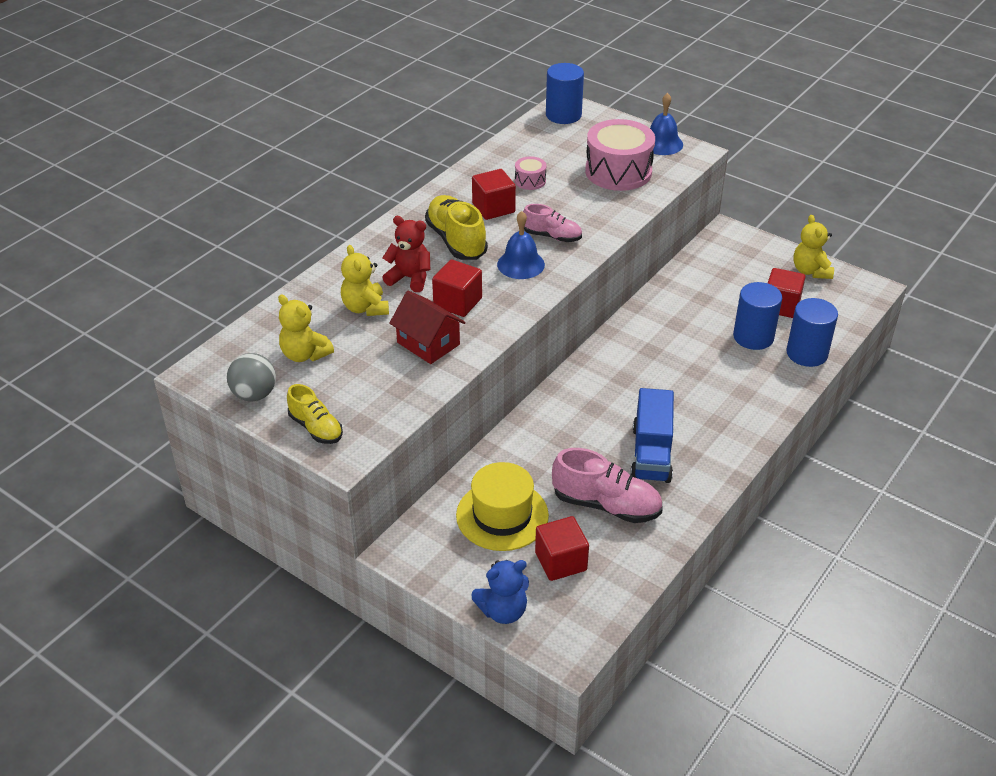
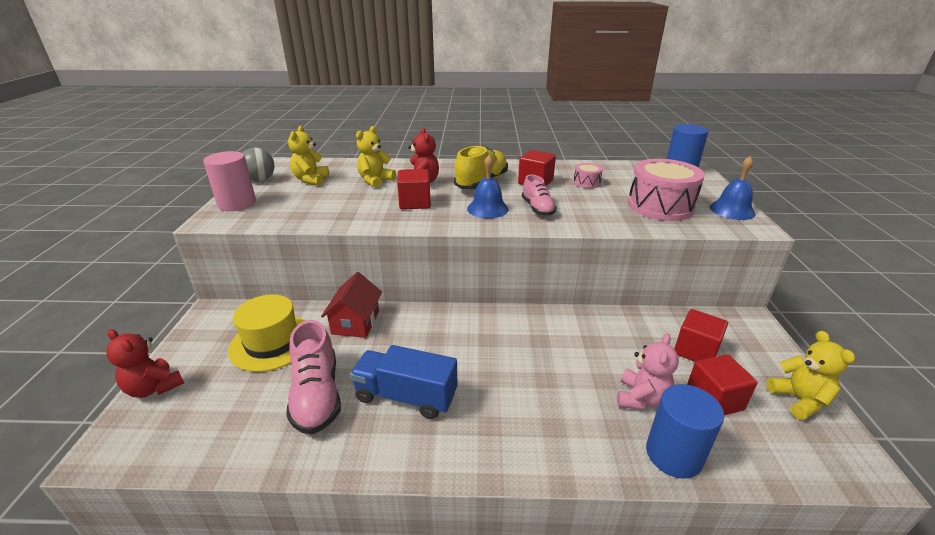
camera: 55 degrees right, 10 degrees down
(316, 428) = (237, 204): yellow shoe -> pink cylinder
(428, 343) = (358, 208): red house -> red house (355, 322)
(503, 611) = (154, 387): blue teddy bear -> red teddy bear
(561, 561) = (228, 397): red cube -> red cube (695, 351)
(651, 454) = (406, 396): blue truck -> blue truck turned 45 degrees clockwise
(753, 337) = (641, 398): blue cylinder -> pink teddy bear
(810, 271) = (799, 400): yellow teddy bear -> yellow teddy bear turned 120 degrees clockwise

